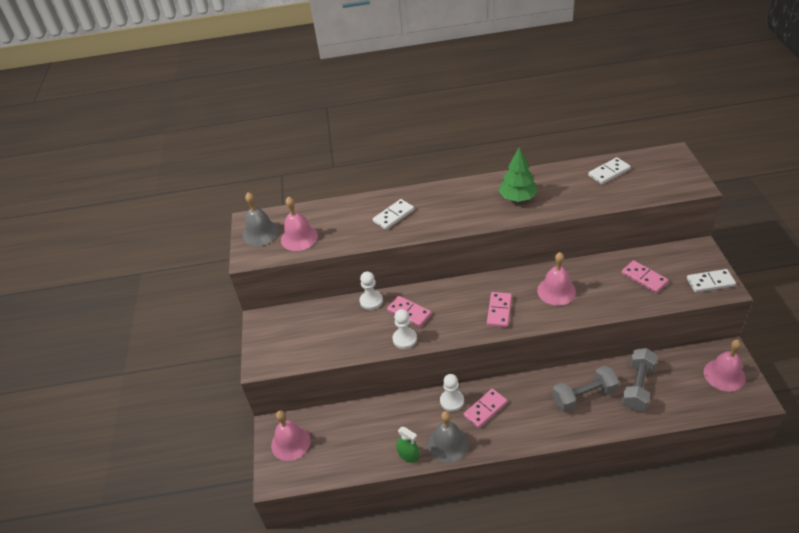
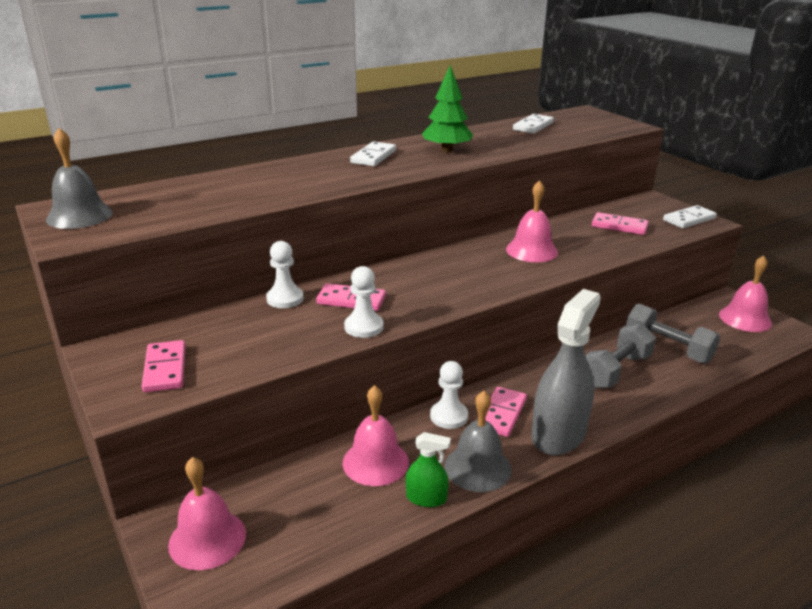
camera: 30 degrees left, 15 degrees down
(299, 237) = (152, 212): pink bell -> pink bell (375, 462)
(393, 216) = (291, 179): white domino -> white domino (373, 157)
(499, 311) = (476, 278): pink domino -> pink domino (165, 369)
(511, 436) = (558, 434): none -> grey spray bottle
(637, 387) = (667, 348): grey dumbbell -> grey dumbbell turned 45 degrees counterclockwise

